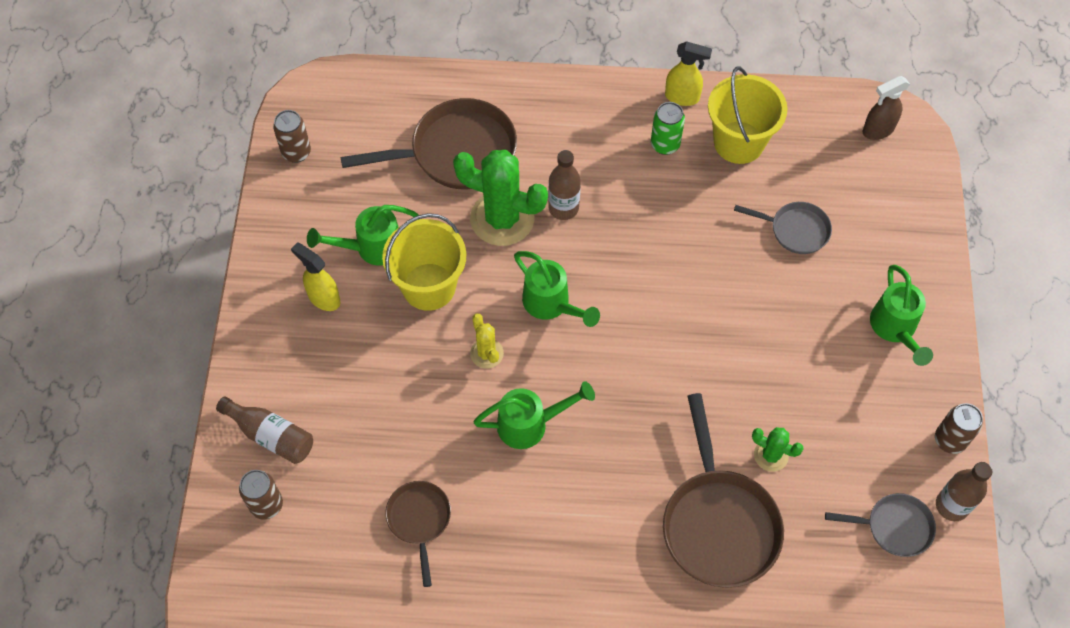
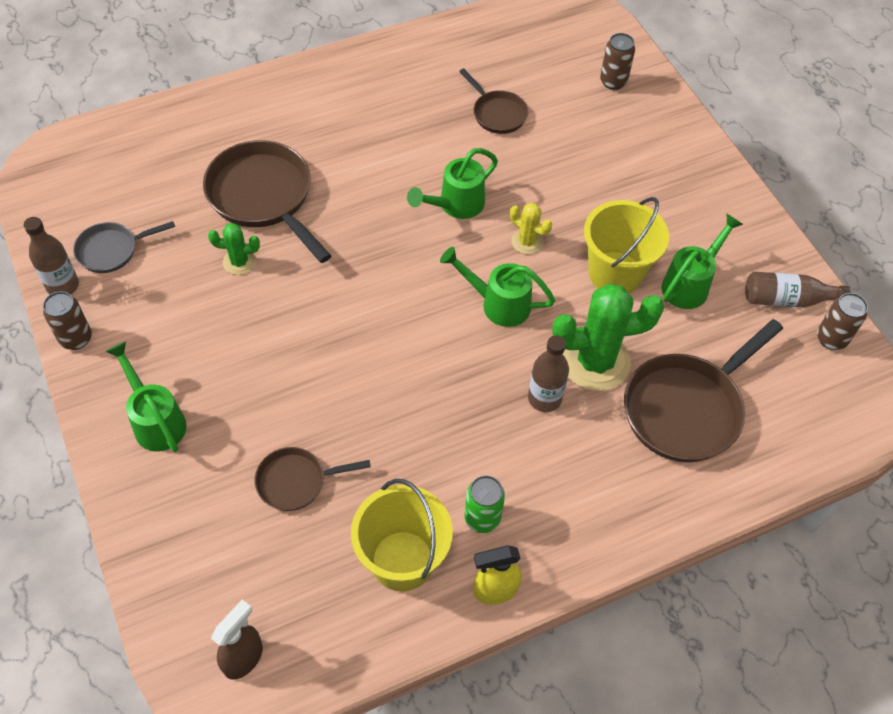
camera: 150 degrees right, 5 degrees down
(271, 436) = (647, 121): brown bottle -> brown bottle (787, 299)
(323, 298) = (694, 227): yellow spray bottle -> none
(795, 230) = (296, 481): grey pan -> brown pan

